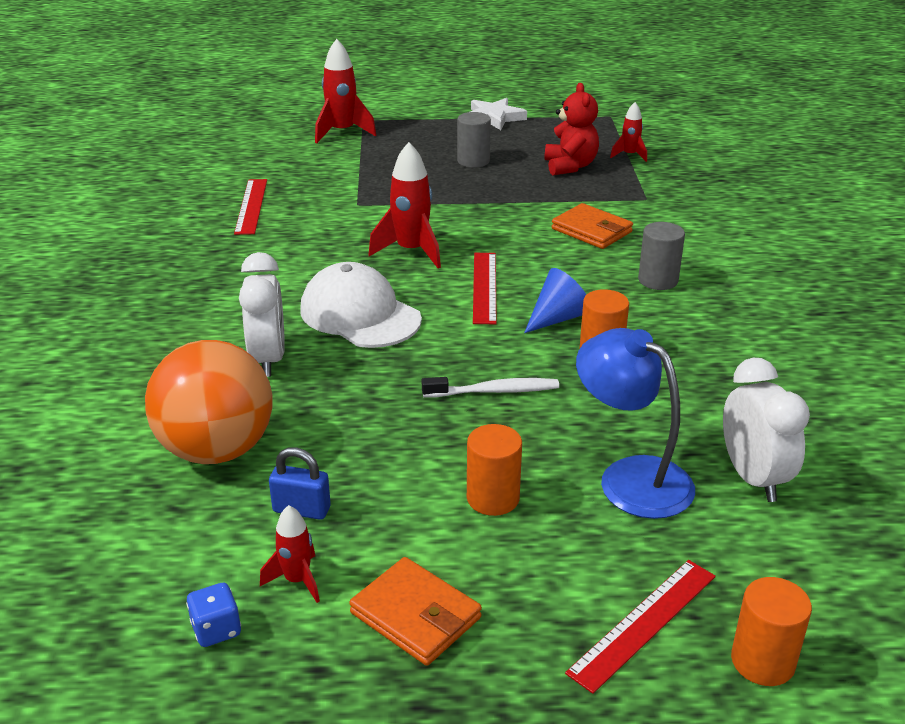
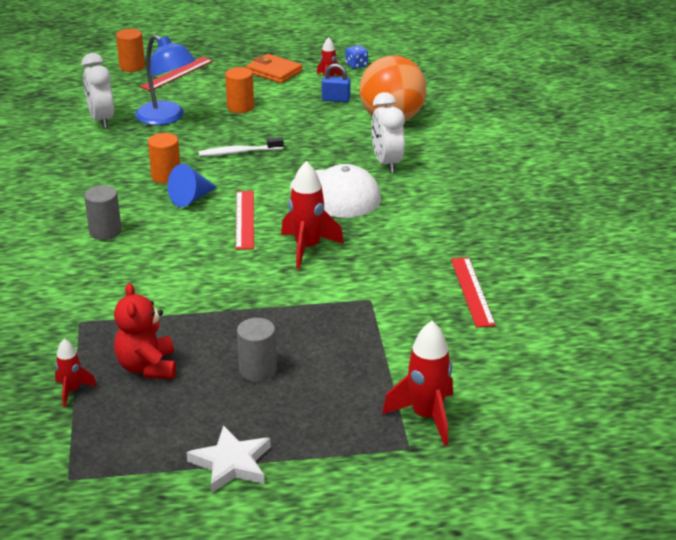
camera: 175 degrees right, 0 degrees up
(591, 230) = (146, 278): orange wallet -> none

